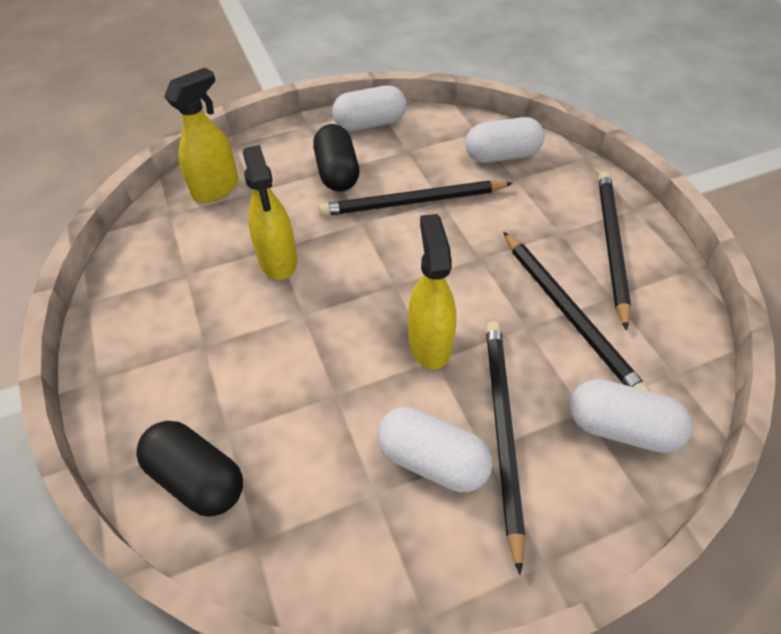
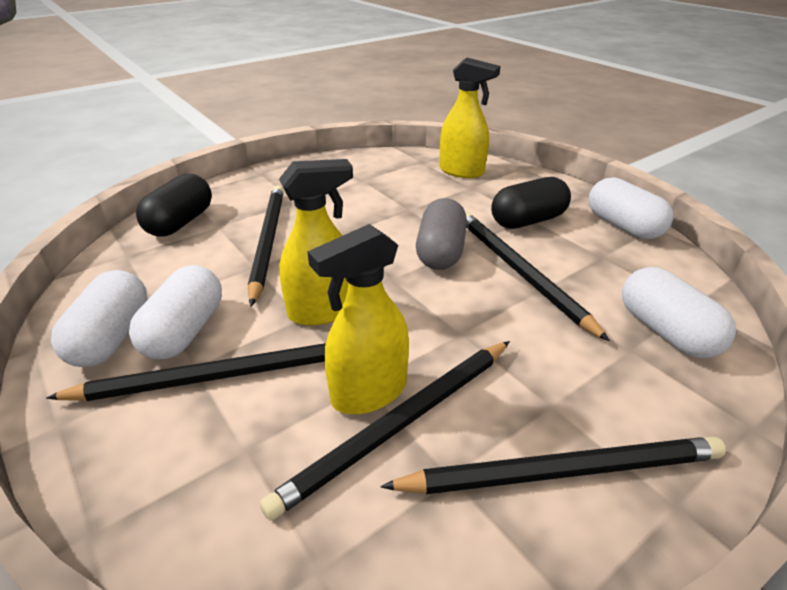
camera: 75 degrees right, 15 degrees down
(278, 261) = (394, 213): yellow spray bottle -> yellow spray bottle (368, 392)
(288, 380) = (268, 241): none -> black pencil
(365, 243) = (440, 252): none -> grey capsule
(621, 428) = (219, 492): white capsule -> white capsule (112, 337)

